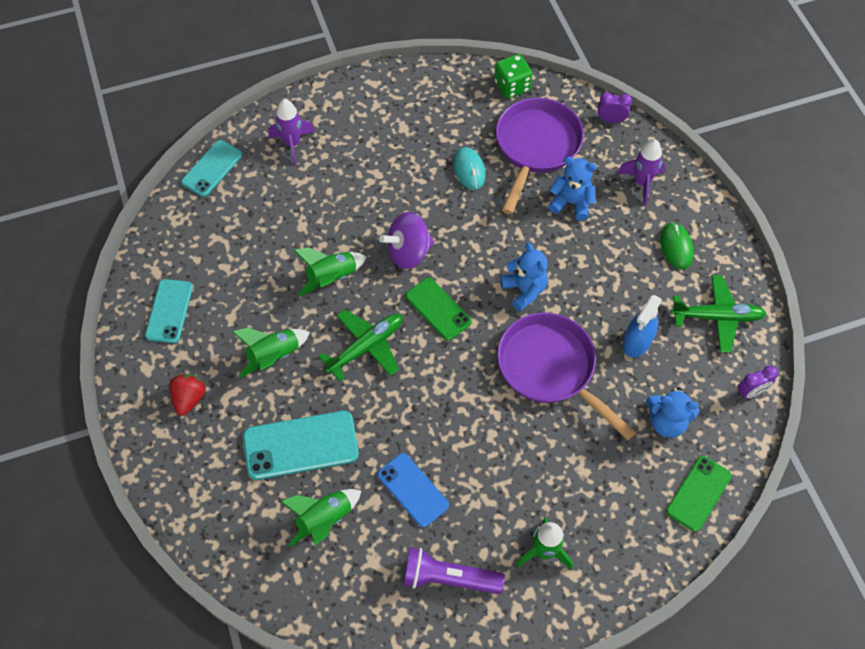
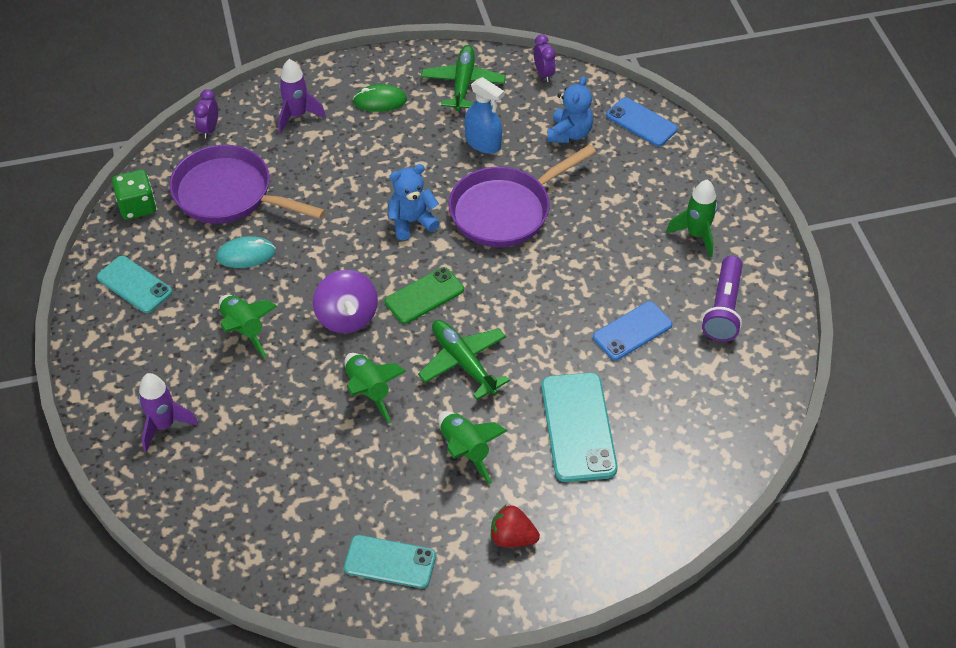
camera: 85 degrees left, 10 degrees down
(212, 168) = (180, 516): turquoise phone -> turquoise phone (134, 285)
(324, 520) = (663, 408): green rocket -> green rocket (244, 330)
(571, 203) = (310, 173): blue teddy bear -> none
(698, 493) = (641, 122): green phone -> blue phone

